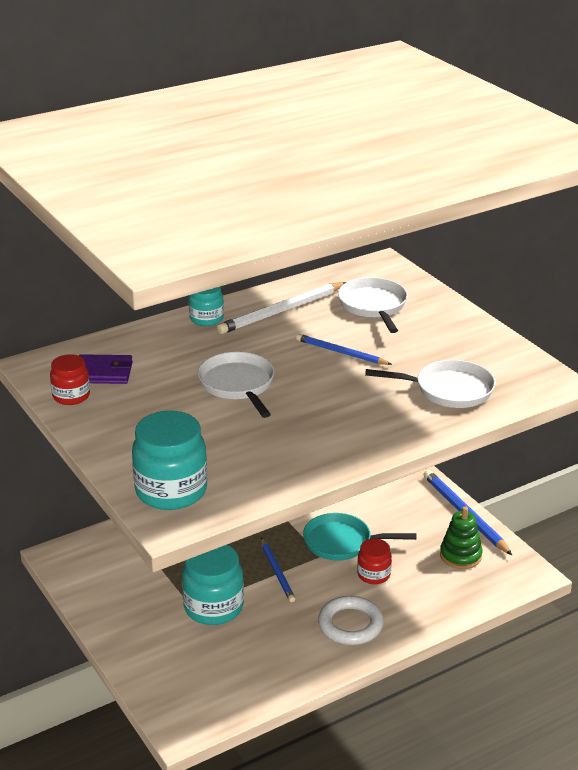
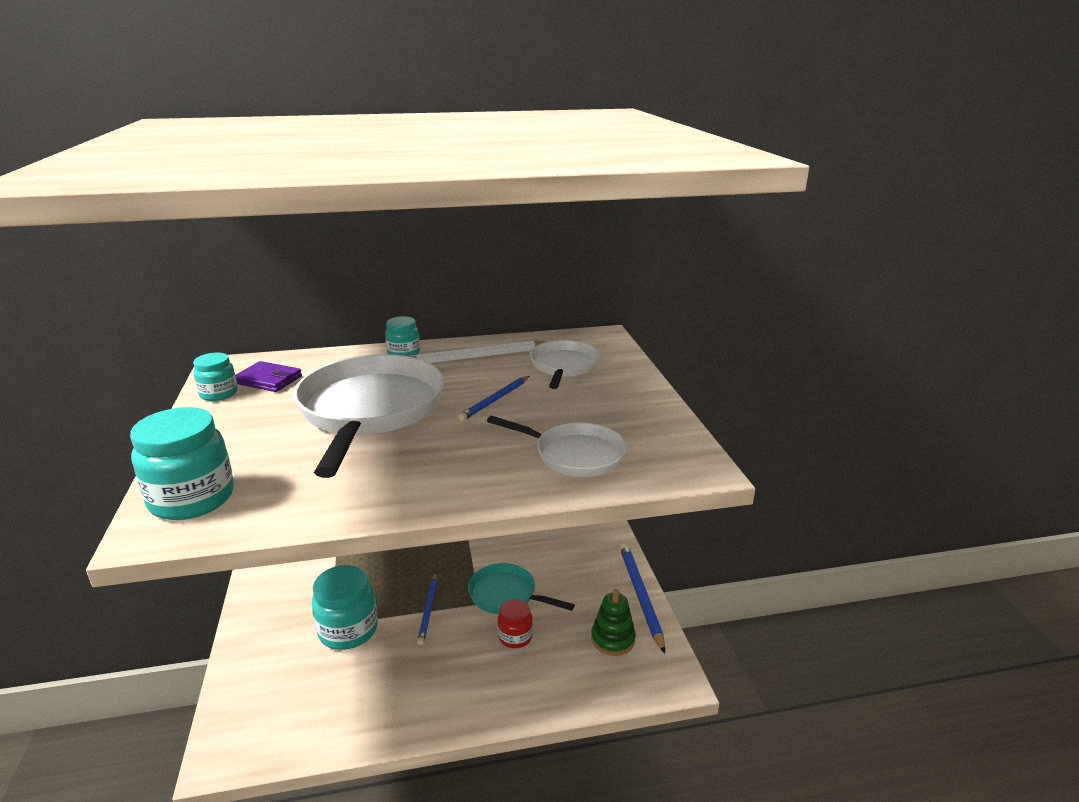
camera: 20 degrees right, 5 degrees down
(71, 396) = (219, 394): red jar -> turquoise jar
(238, 385) = (370, 411): white pan -> white pan, size x1.85
(341, 353) = (495, 400): blue pencil -> blue pencil turned 105 degrees counterclockwise
(350, 624) = (458, 686): white ring -> none

